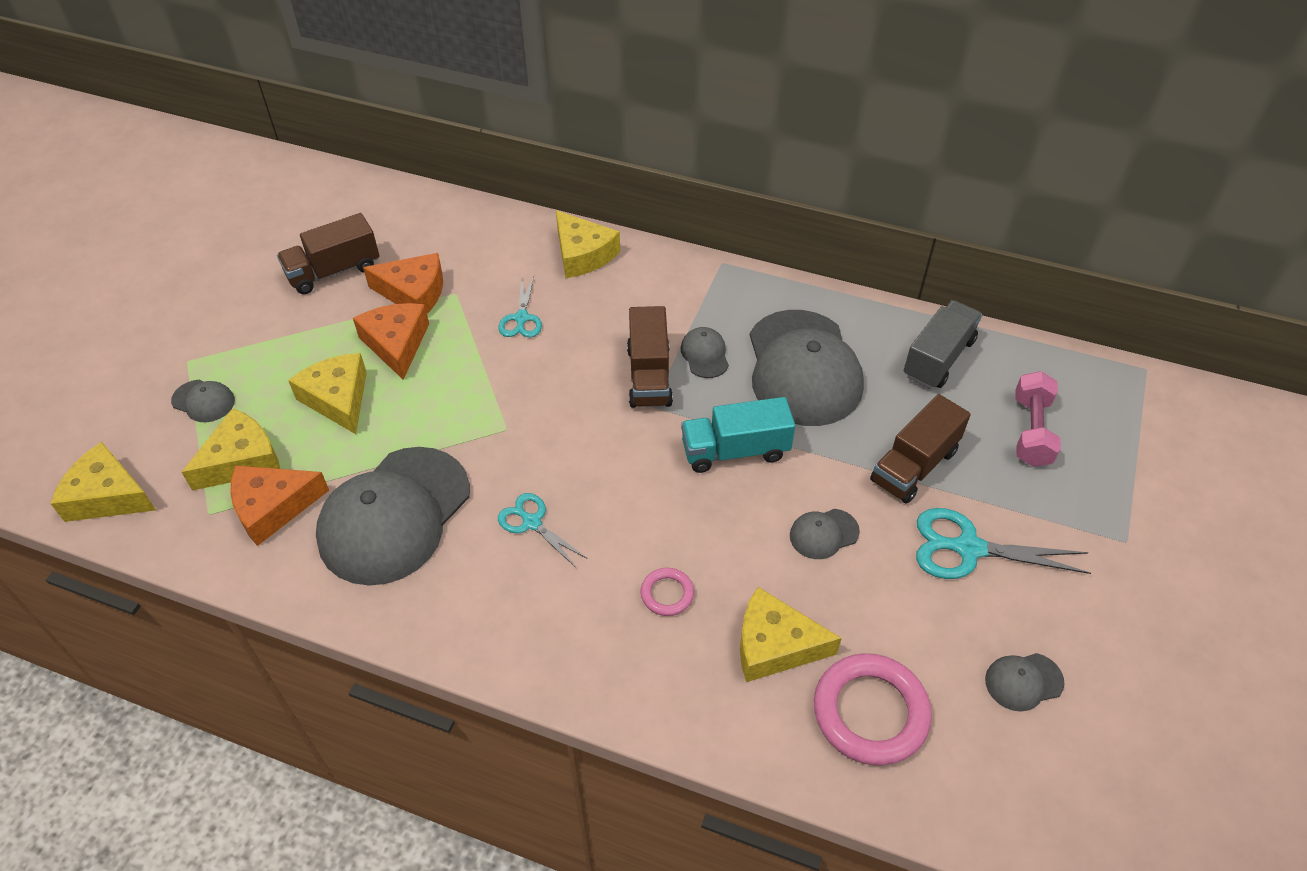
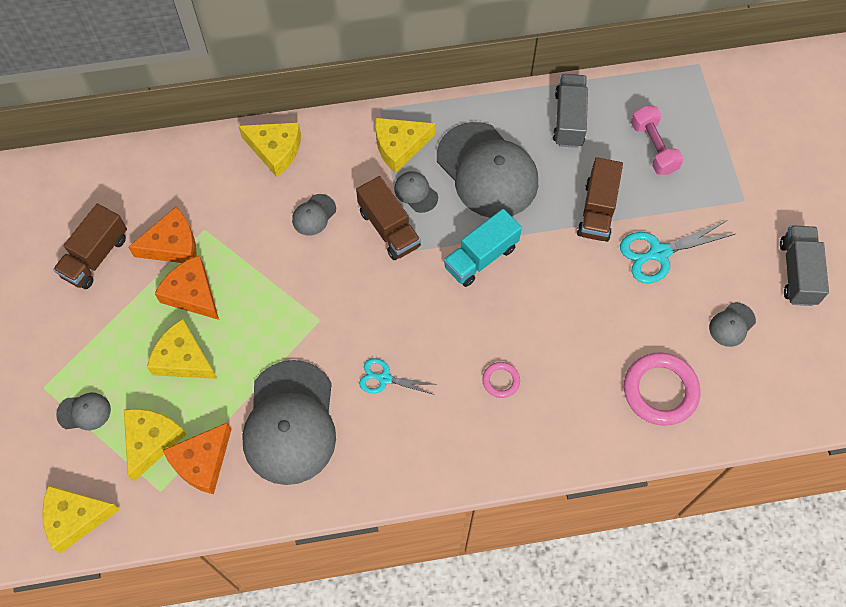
camera: 30 degrees left, 15 degrees up
(521, 318) = (268, 226): turquoise scissors -> none
(774, 645) = (584, 379): yellow cheese -> yellow cheese (399, 146)
(823, 534) = (570, 288): grey cap -> grey cap (314, 215)
(1160, 663) = (797, 272): none -> grey truck

